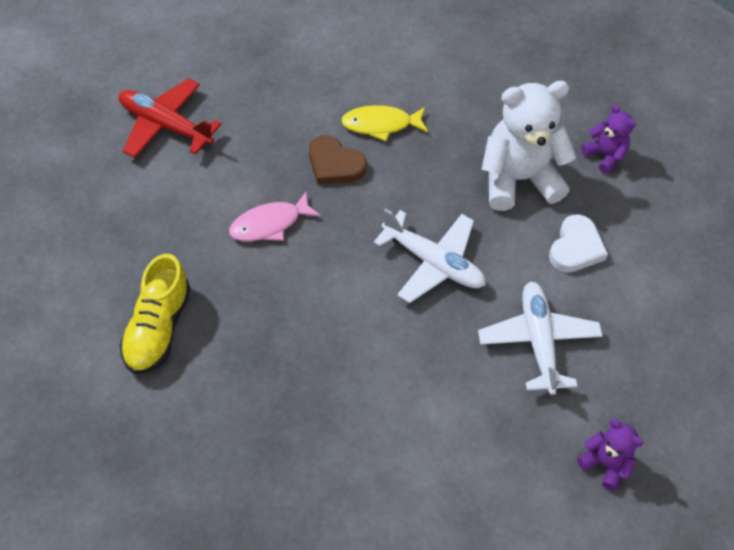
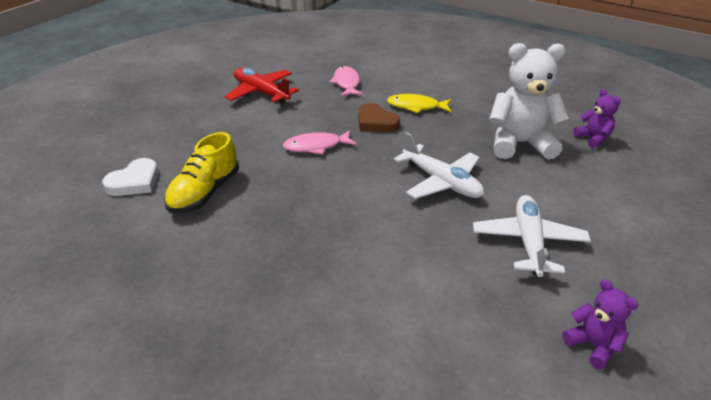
camera: 15 degrees right, 20 degrees down
(277, 87) = (346, 83): none -> pink fish
(575, 248) = (566, 187): white heart -> white heart (134, 182)

